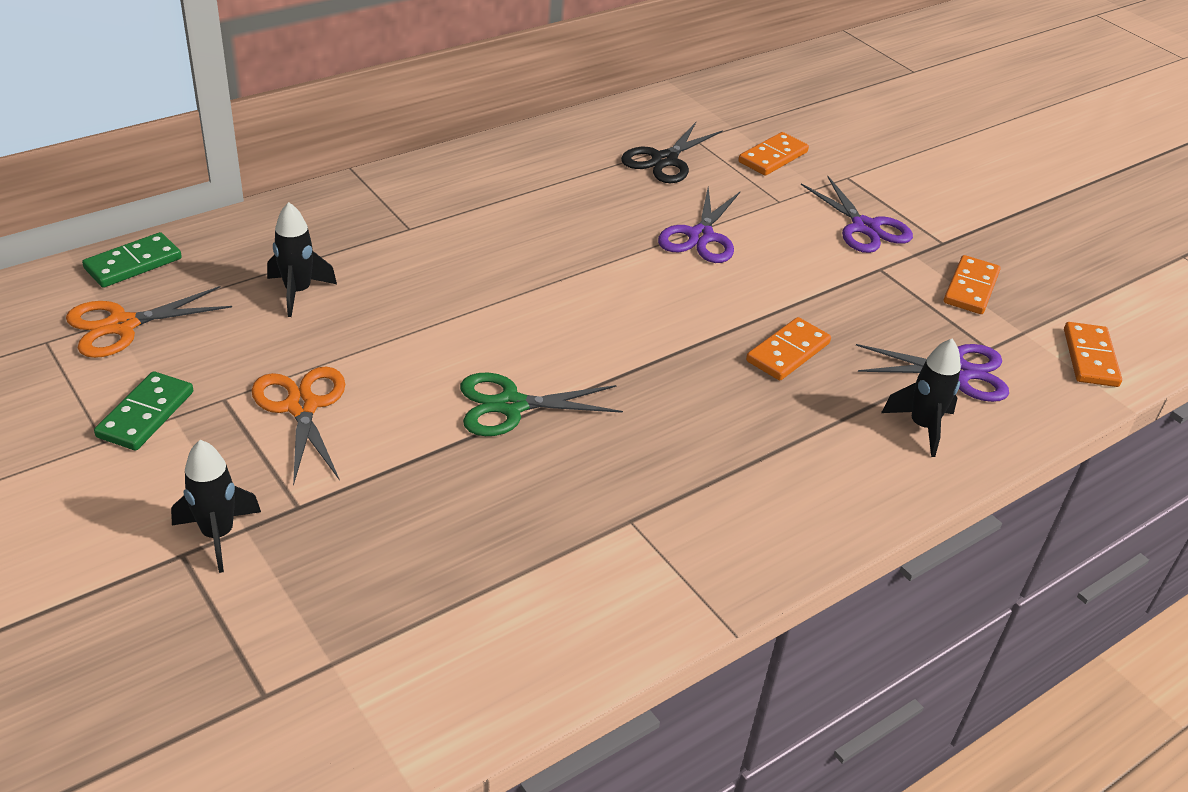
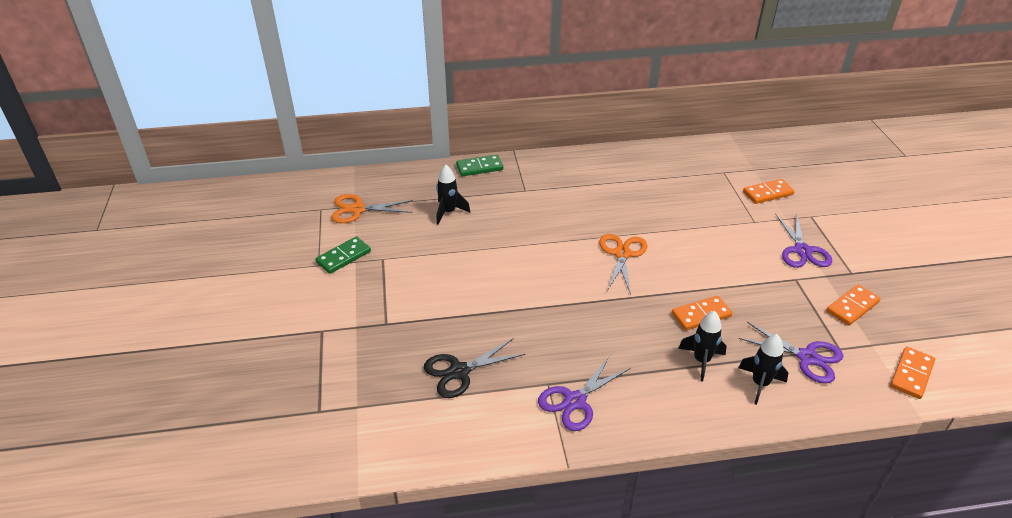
camera: 30 degrees right, 0 degrees up
(133, 264) = (379, 179): green domino -> green domino (479, 167)
(218, 535) = (342, 326): black rocket -> black rocket (701, 360)
(302, 407) = (416, 273): orange scissors -> orange scissors (622, 254)
(511, 405) = (521, 302): green scissors -> none
(664, 160) = (696, 181): black scissors -> black scissors (459, 371)
(700, 236) = (690, 232): purple scissors -> purple scissors (575, 401)

